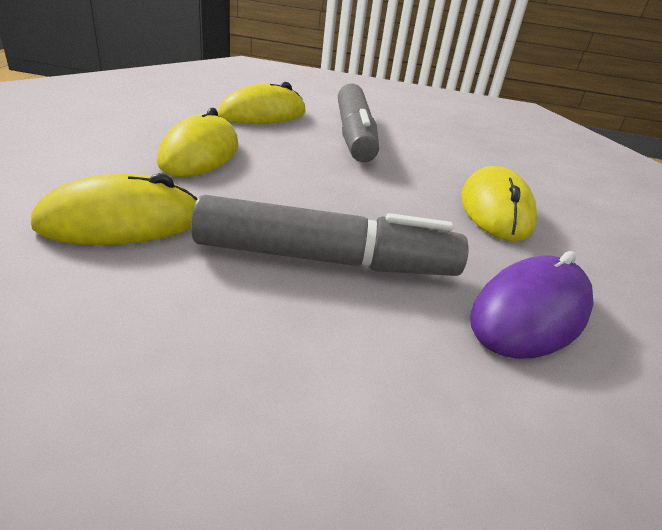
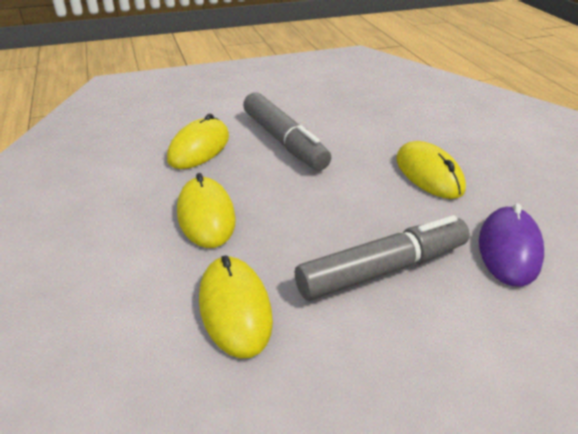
camera: 25 degrees left, 5 degrees up
(122, 222) = (235, 308): yellow mouse -> yellow mouse turned 60 degrees counterclockwise

